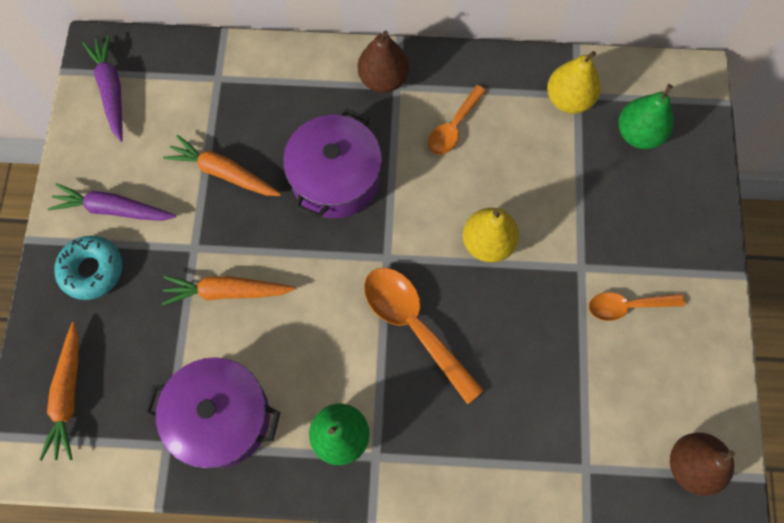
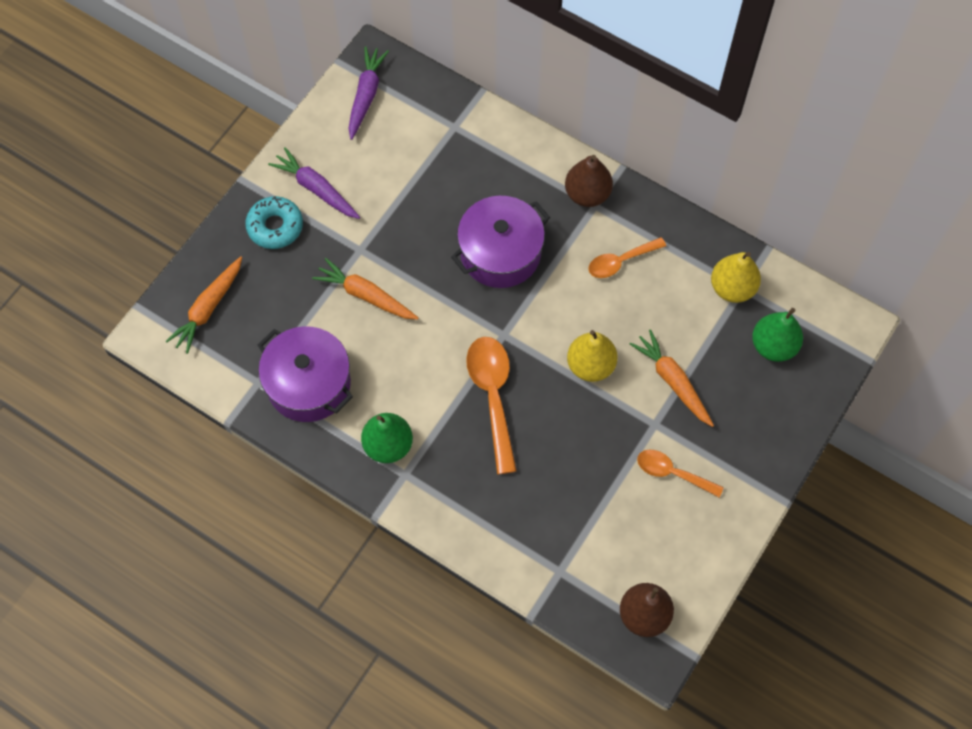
camera: 30 degrees right, 5 degrees down
(224, 172) = (415, 204): orange carrot -> orange carrot (672, 381)

